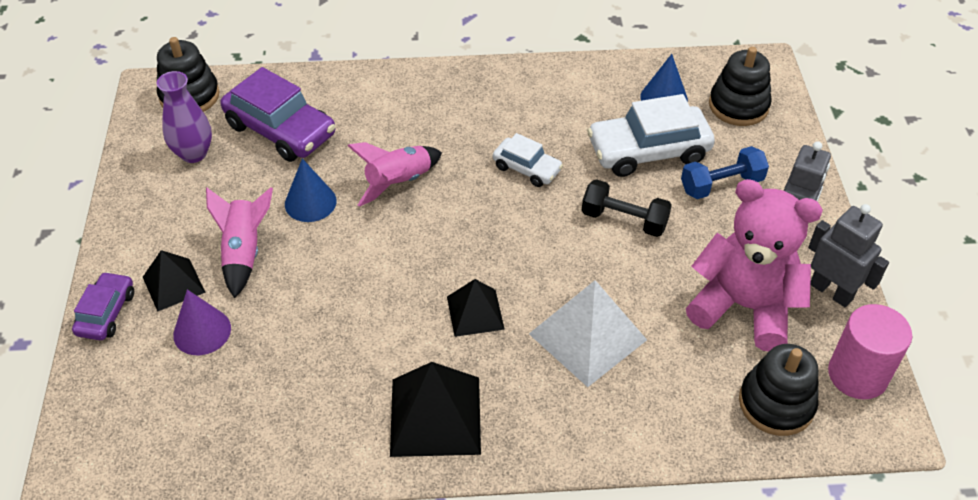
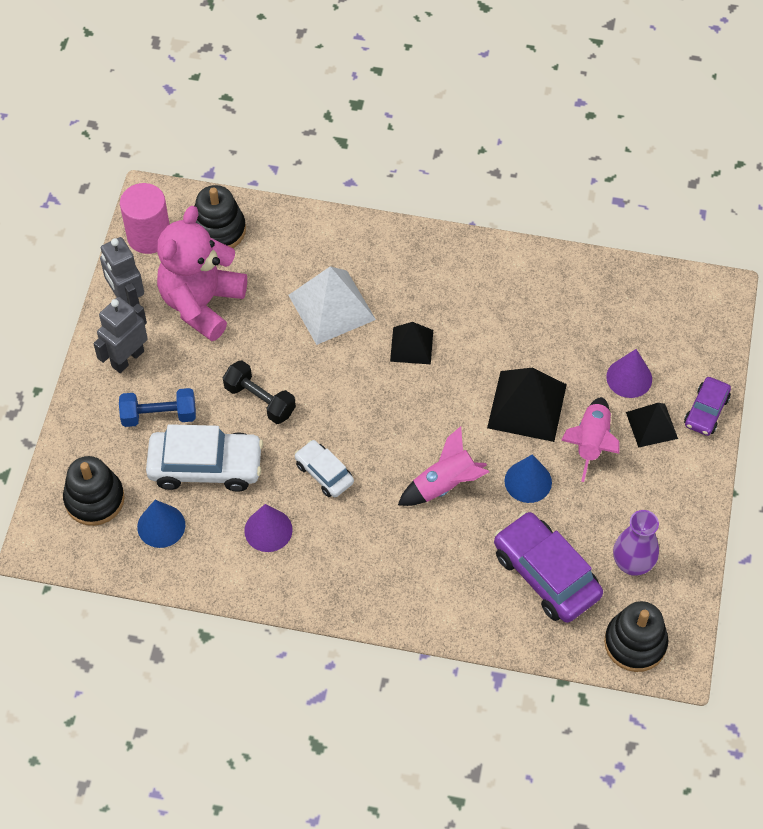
camera: 165 degrees left, 10 degrees up
(435, 416) = (462, 274): black pyramid -> black pyramid (527, 406)
(561, 114) = (268, 530): none -> purple cone
(744, 307) = (201, 303): pink teddy bear -> pink teddy bear turned 75 degrees clockwise

